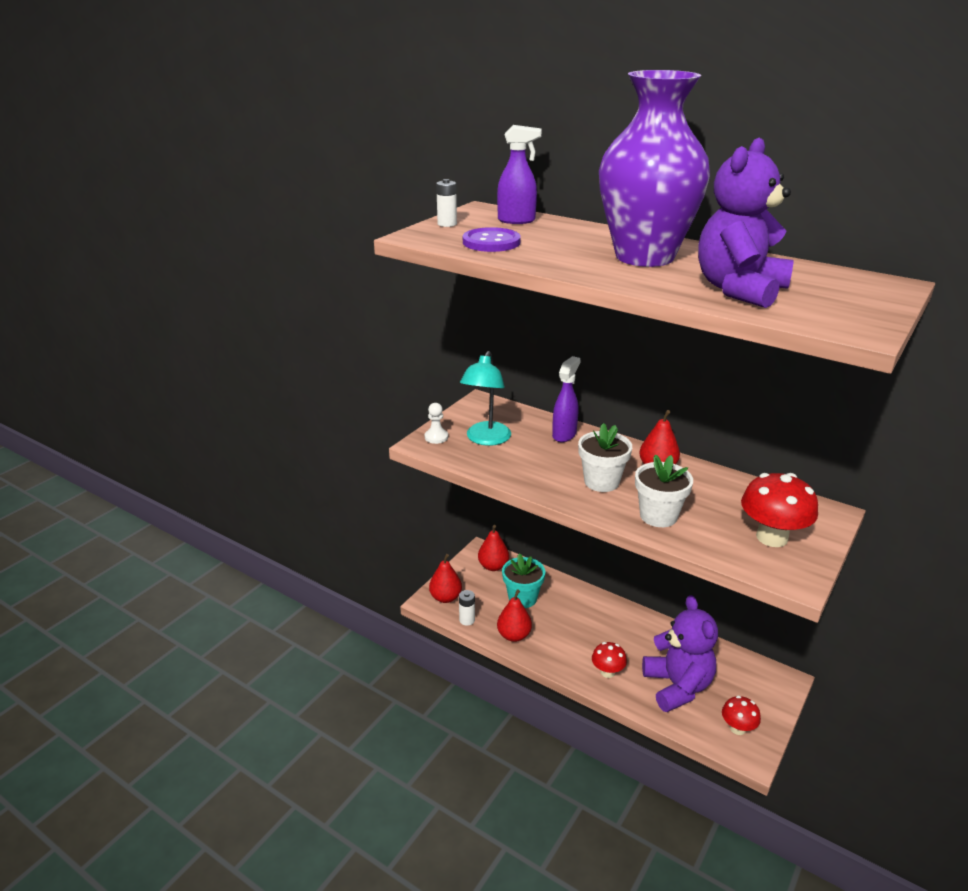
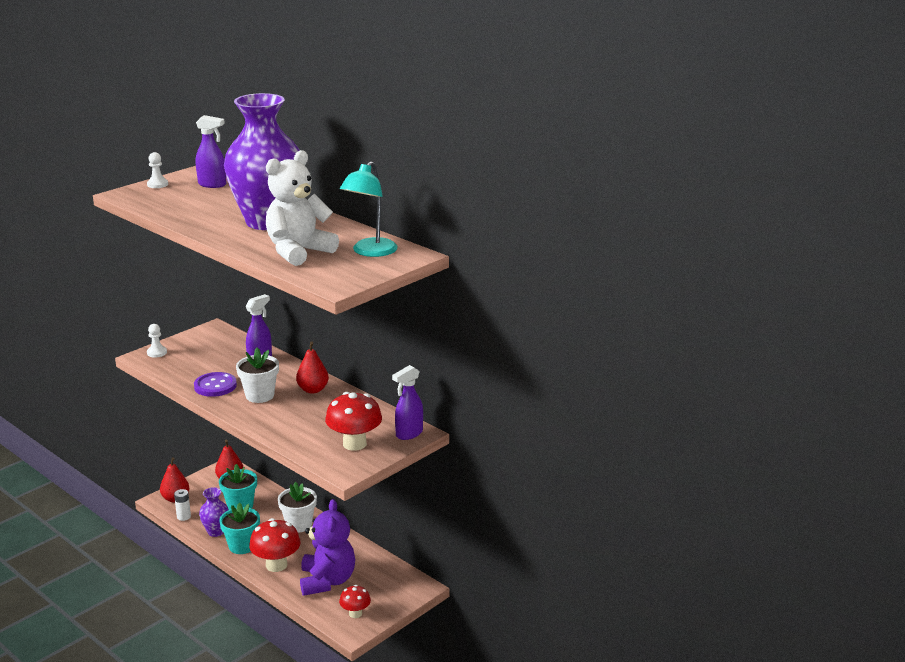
camera: 10 degrees right, 5 degrees down
(447, 224) = (157, 184): white battery -> white pawn
(486, 439) = (194, 357): turquoise lamp -> turquoise lamp (370, 252)
(491, 242) = (172, 202): purple button -> purple button (215, 386)
(514, 635) = (216, 531): red pear -> purple vase
(554, 651) = (242, 546): none -> turquoise flower pot
(607, 672) = (276, 565): red mushroom -> red mushroom, size x1.71
(658, 516) = (282, 422): white flower pot -> white flower pot (299, 525)
(739, 290) = (298, 252): purple teddy bear -> white teddy bear
(822, 516) = (409, 434): none -> purple spray bottle

